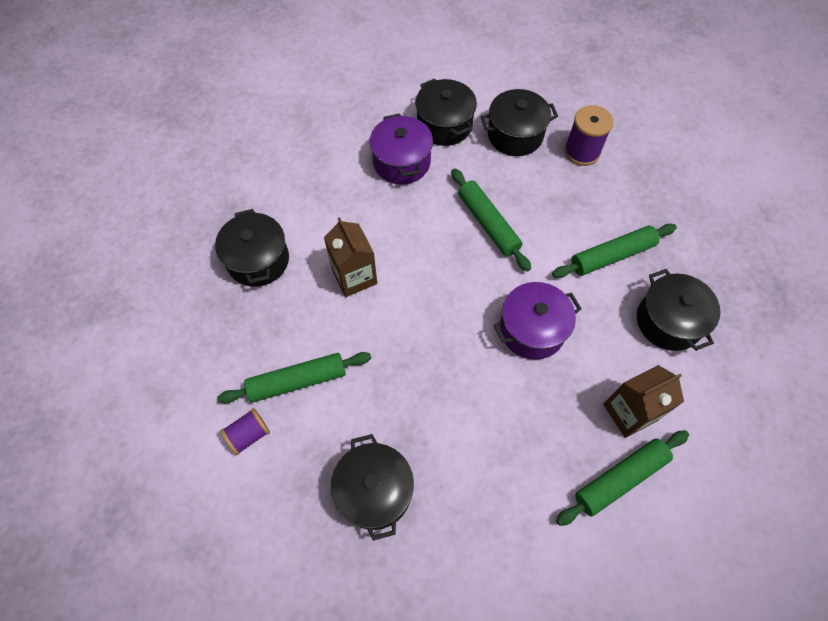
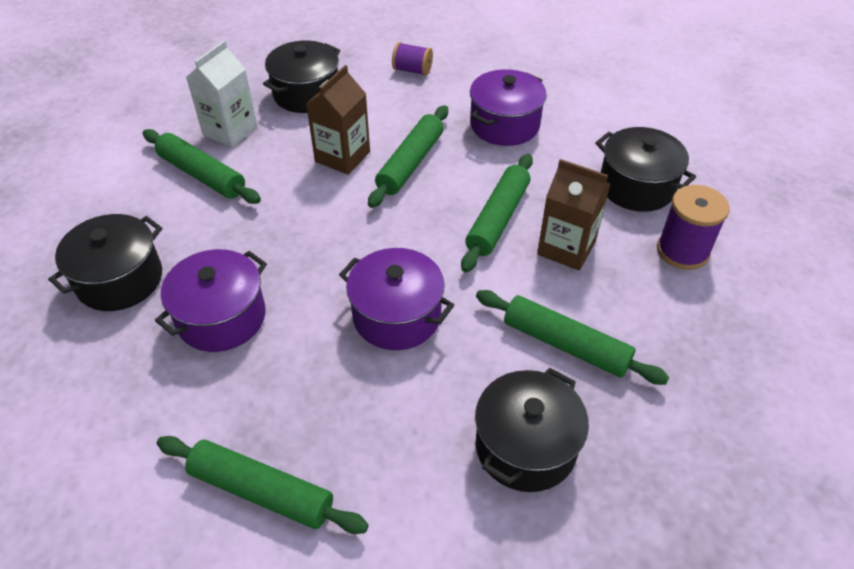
camera: 55 degrees right, 15 degrees down
(249, 435) = (128, 172): purple spool -> purple spool (412, 70)
(259, 336) = (230, 131): none -> white carton
(396, 239) = (410, 163): none -> green rolling pin
(444, 125) = (584, 131): black pot -> none
(462, 436) = (221, 317): none -> purple pot
(629, 412) = (360, 461): brown carton -> brown carton (566, 248)

